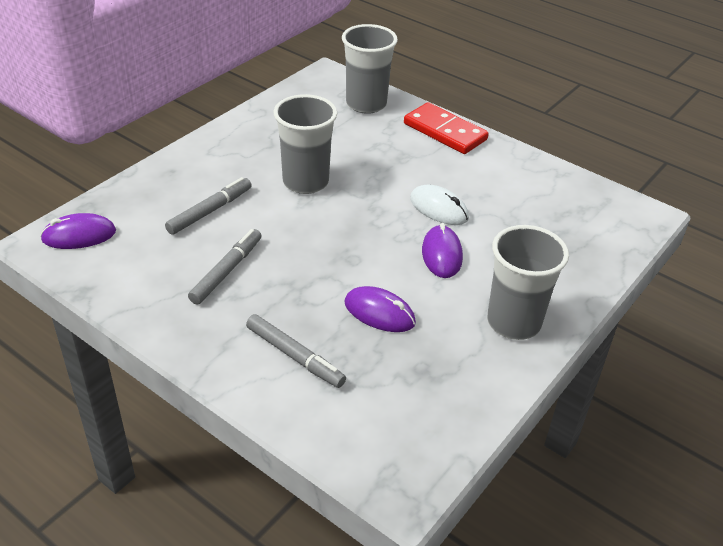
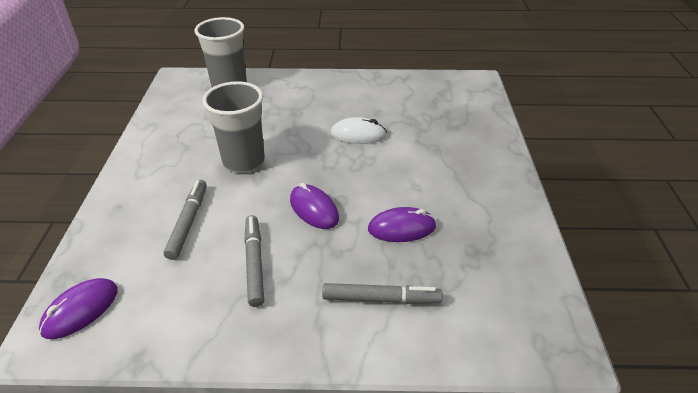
camera: 35 degrees left, 0 degrees up
(441, 254) = (395, 164): purple mouse -> purple mouse (314, 209)
(445, 132) = (305, 83): red domino -> none
(513, 322) = (487, 185): grey cup -> none

